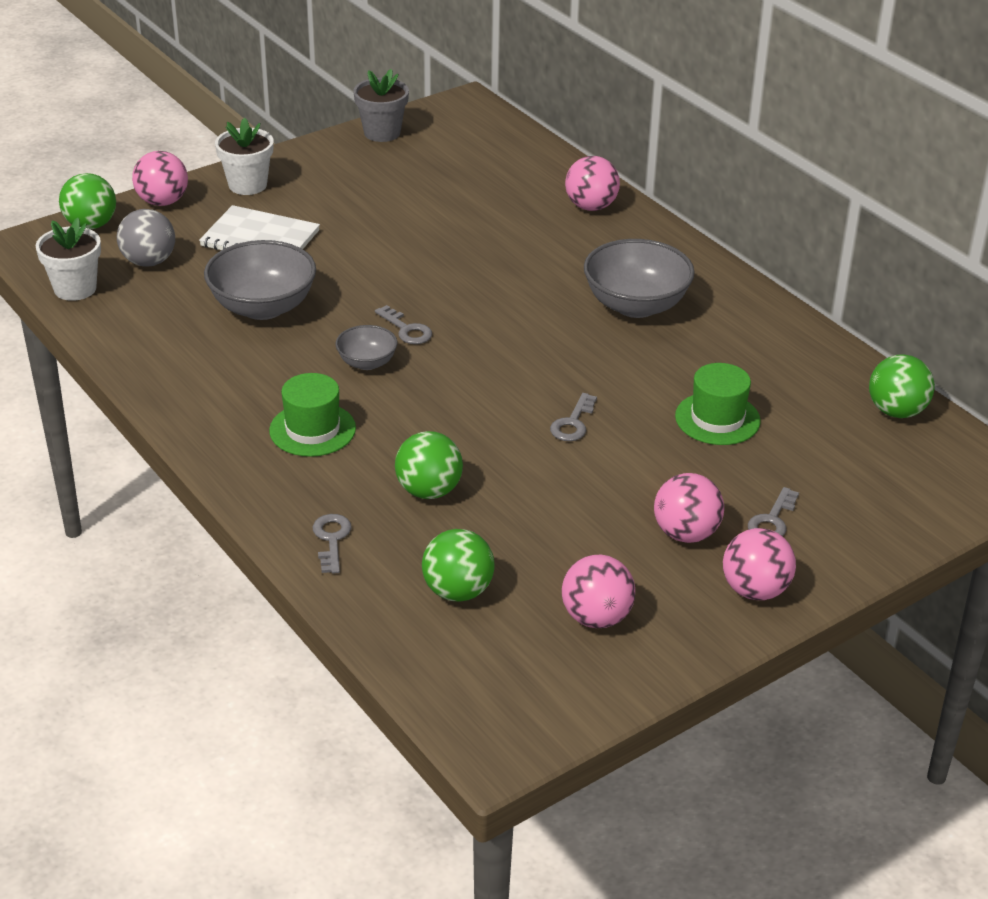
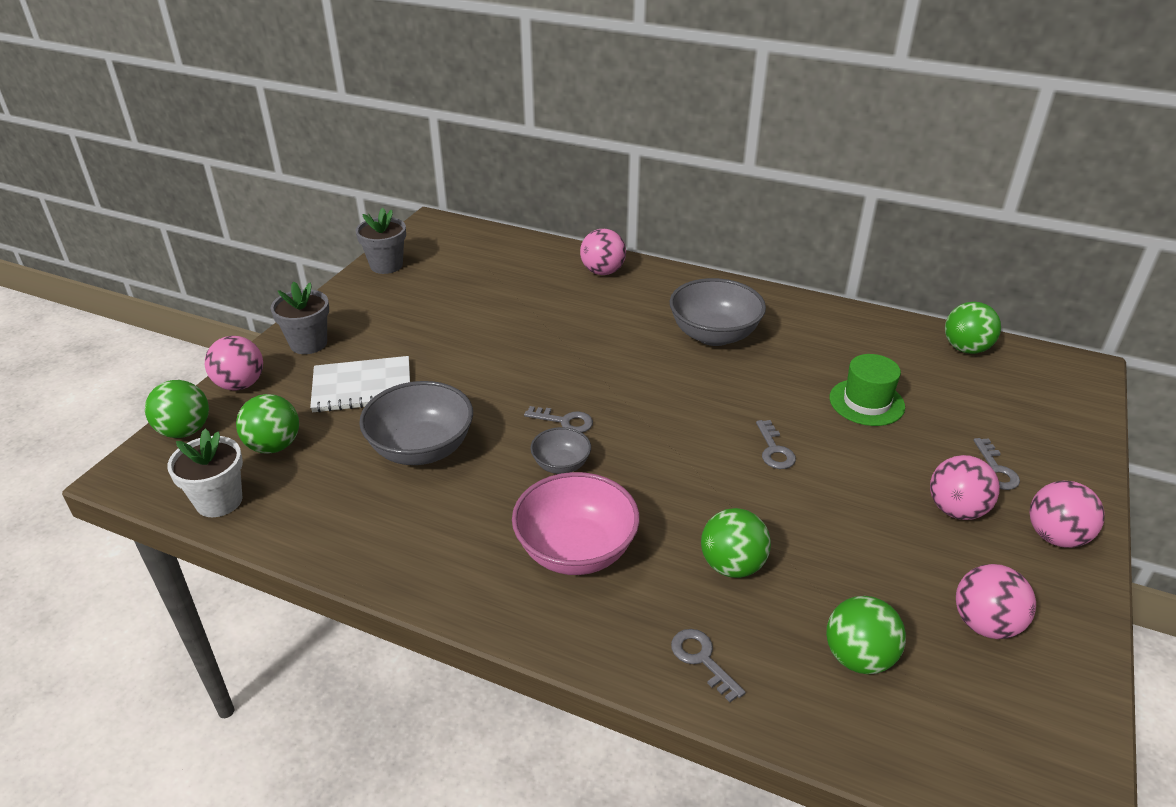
camera: 30 degrees left, 0 degrees up
(149, 262) = (274, 446): grey ball -> green ball
(247, 185) = (308, 343): white flower pot -> grey flower pot
(312, 429) = (576, 550): green hat -> pink bowl

